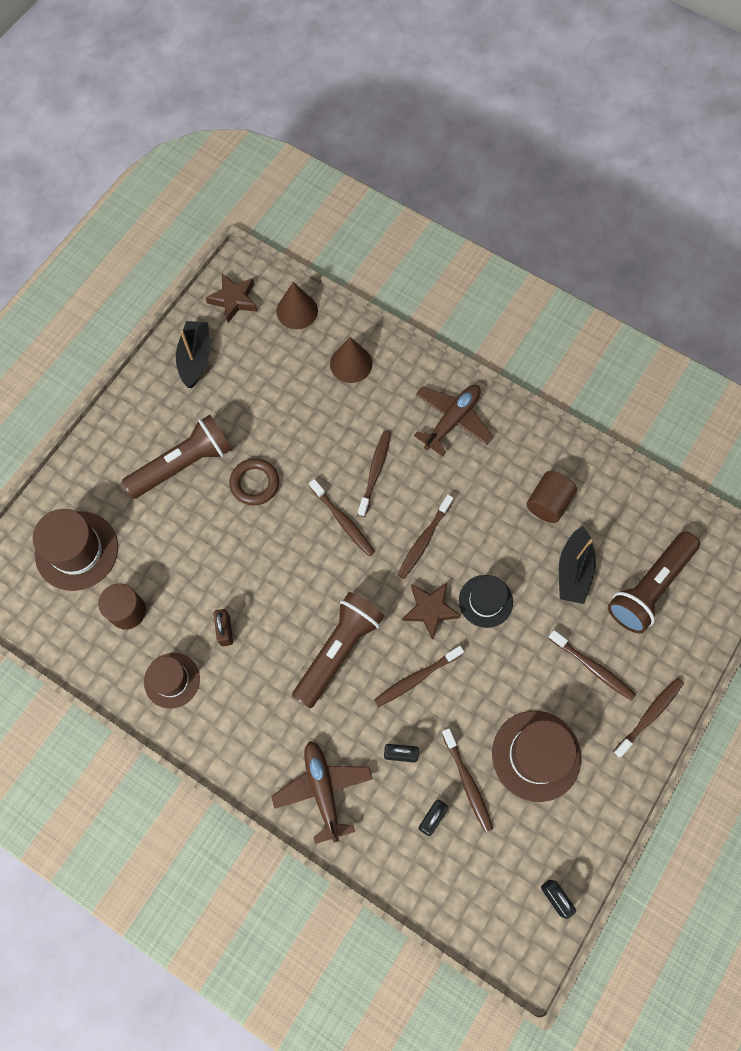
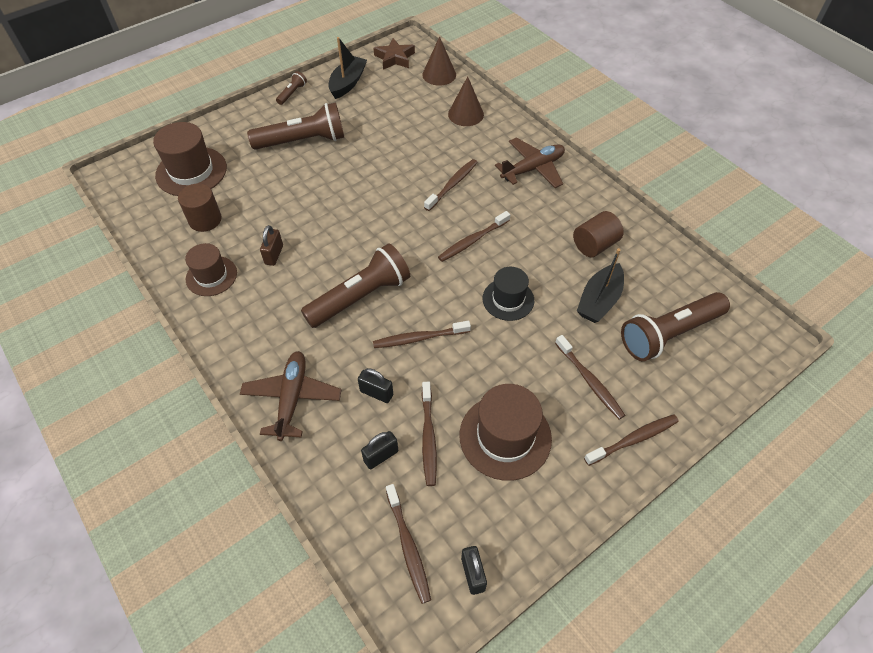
camera: 20 degrees right, 15 degrees down
(136, 396) = (292, 93): none -> brown flashlight
(254, 483) = (351, 167): brown ring -> none
(343, 521) = (410, 209): brown toothbrush -> brown toothbrush (408, 546)
(430, 610) = (455, 291): brown star -> none

